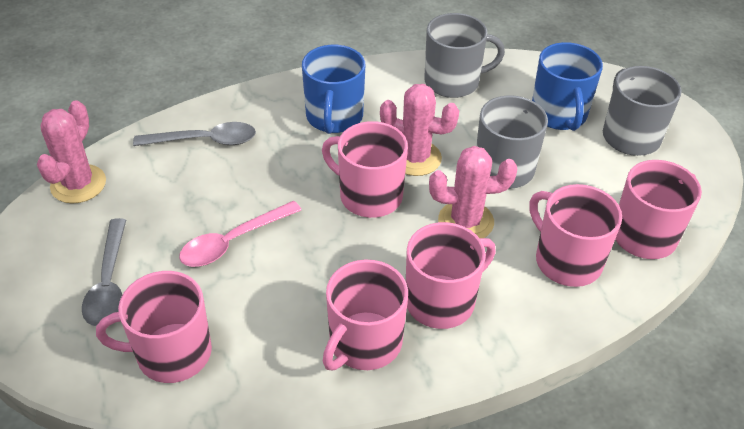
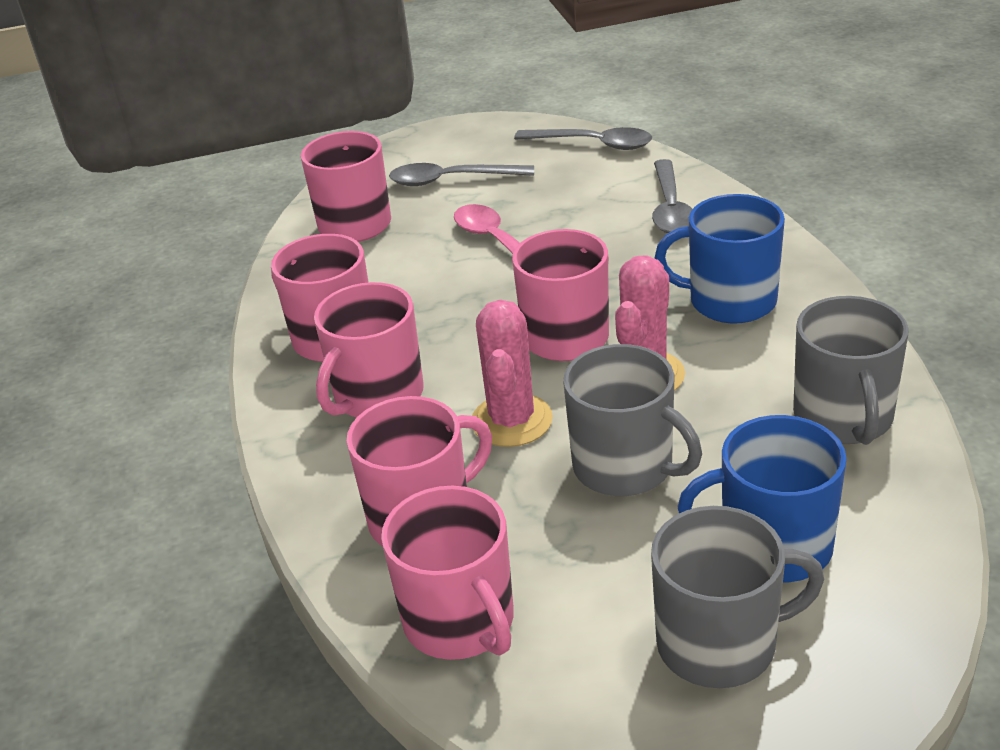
camera: 100 degrees right, 10 degrees down
(78, 184) = (593, 144): pink cactus -> grey spoon
(441, 301) = (377, 396): pink mug -> pink mug turned 60 degrees clockwise

